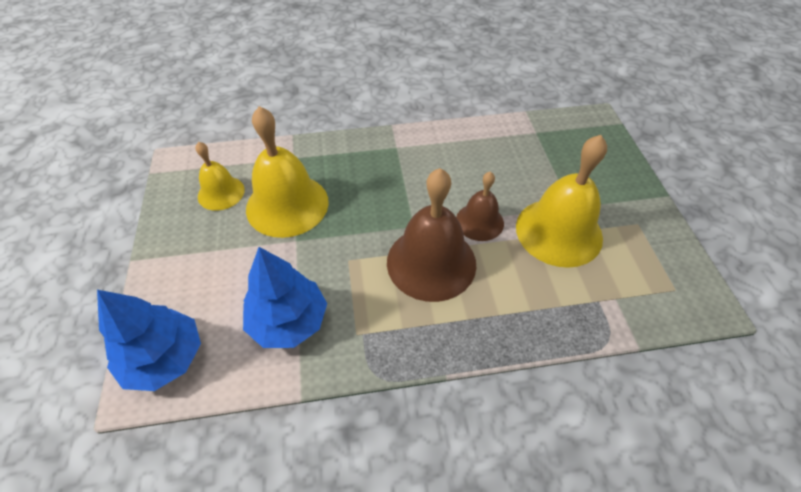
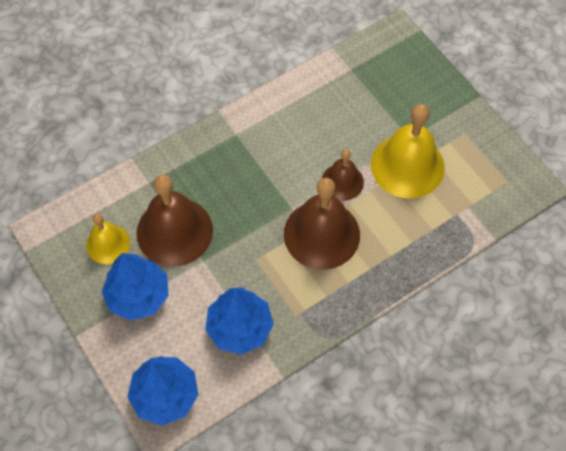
camera: 25 degrees left, 10 degrees up
(213, 247) = (138, 295): none -> blue tree
(287, 205) = (174, 231): yellow bell -> brown bell

